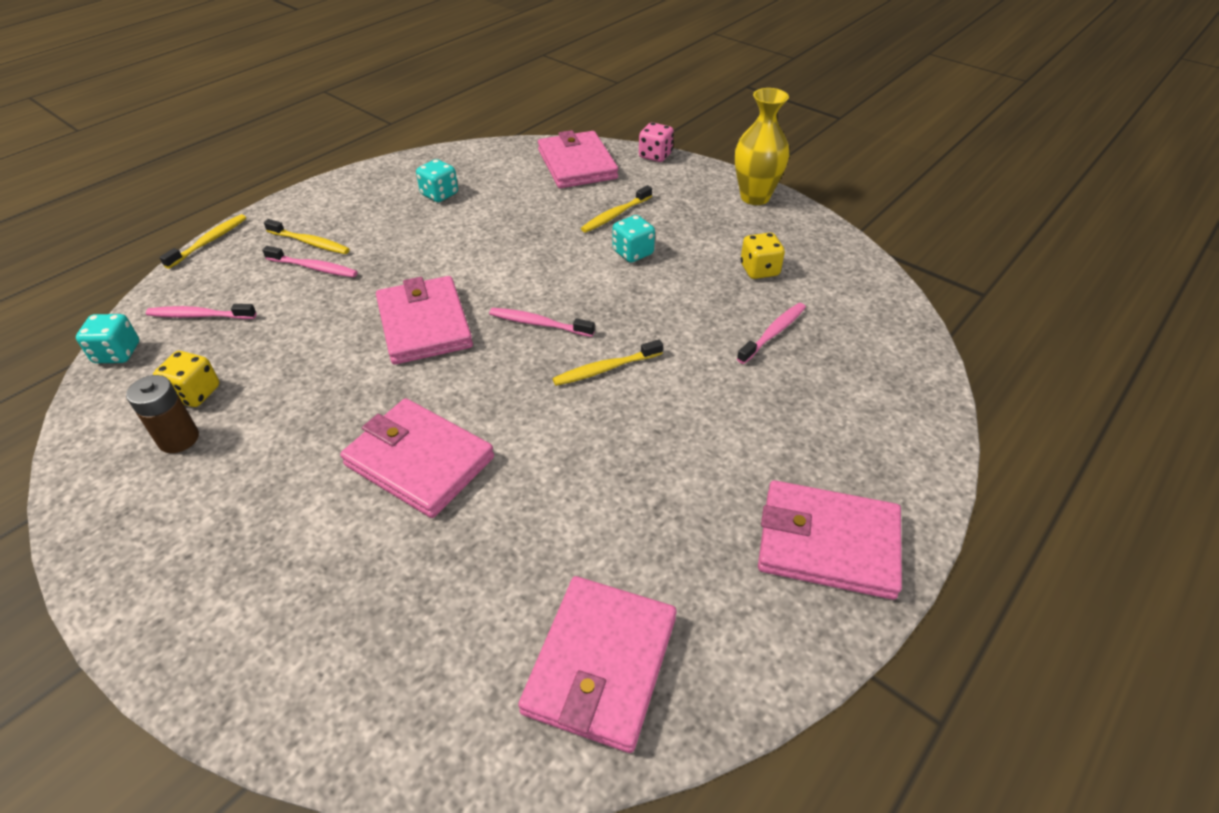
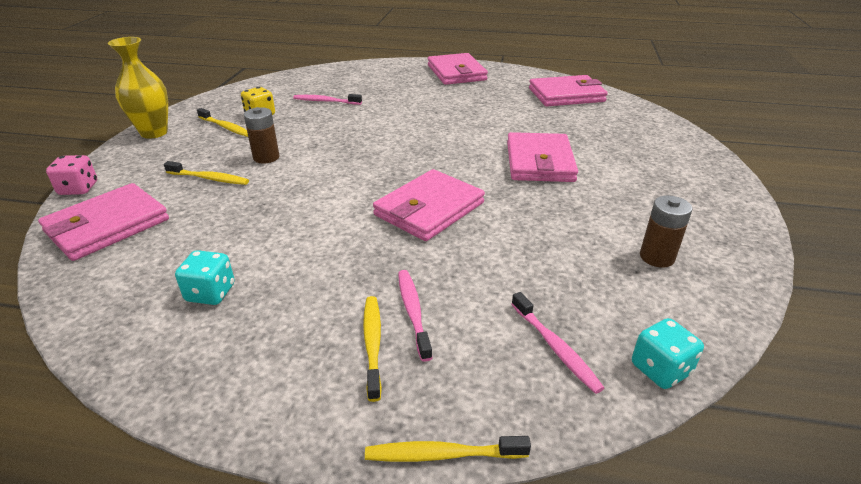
camera: 120 degrees left, 10 degrees down
(195, 393) = (621, 279): yellow dice -> none
(538, 324) = (383, 166): pink toothbrush -> none
(605, 369) = (404, 134): yellow toothbrush -> yellow toothbrush (226, 127)
(633, 253) = (266, 157): turquoise dice -> brown battery

